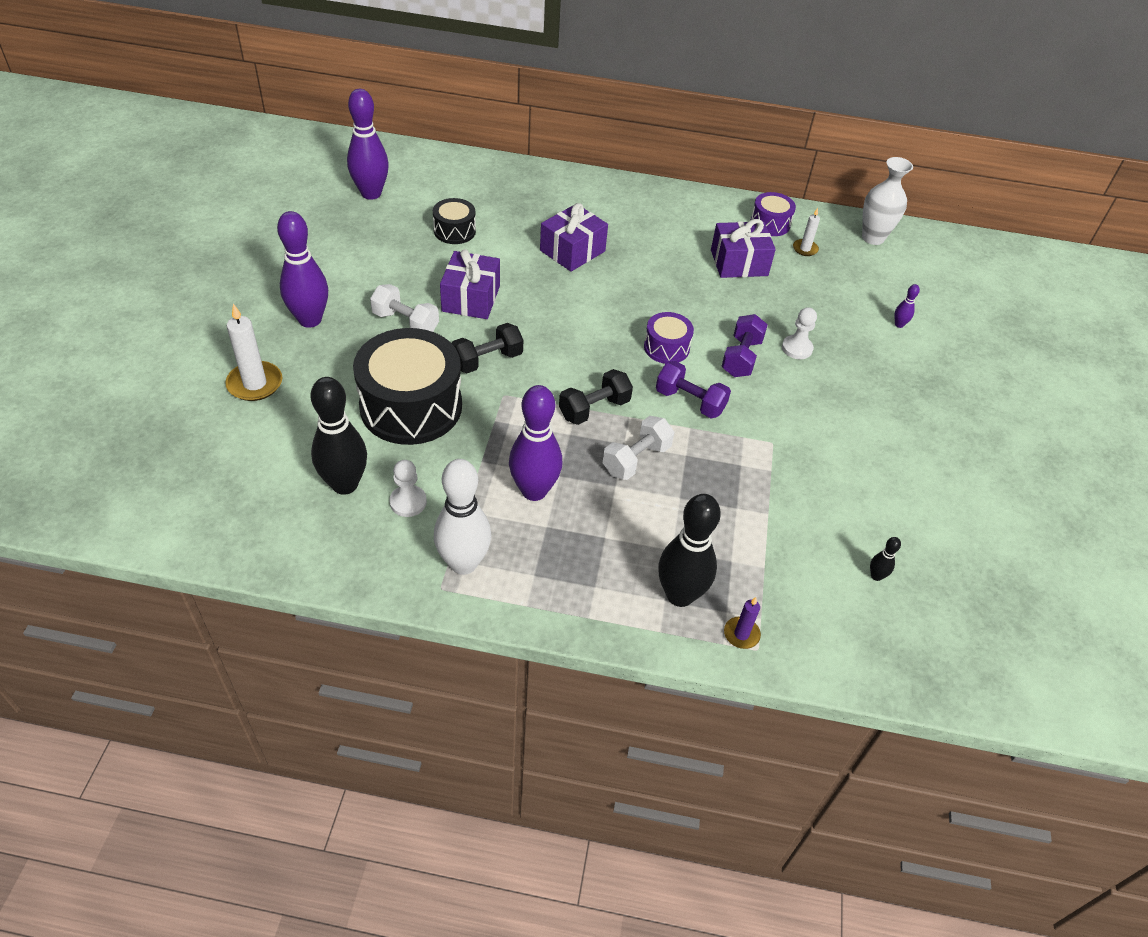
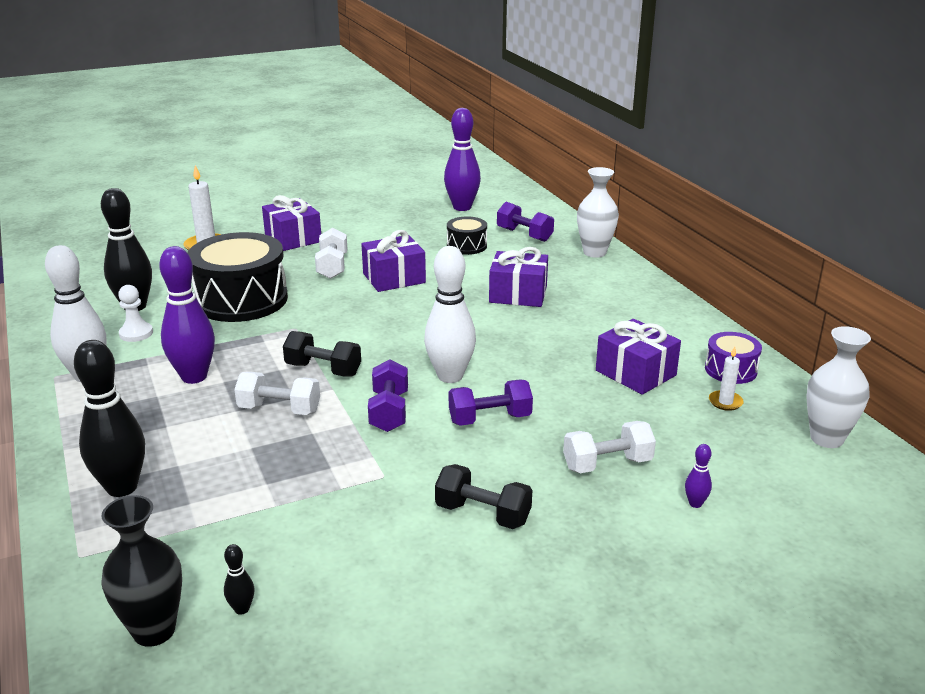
camera: 60 degrees right, 20 degrees down
(310, 320) = (293, 238): purple bowling pin -> purple gift
(470, 192) = (524, 235): none -> purple dumbbell
(487, 360) = (328, 308): black dumbbell -> black dumbbell (483, 514)
(543, 178) = (594, 252): none -> white vase
(666, 347) = (450, 376): purple drum -> white bowling pin
(741, 634) = (93, 539): purple candle -> none
(797, 348) = (550, 447): white pawn -> none
(834, 335) = (607, 464): none -> white dumbbell
(872, 630) = (154, 630): none -> black vase

